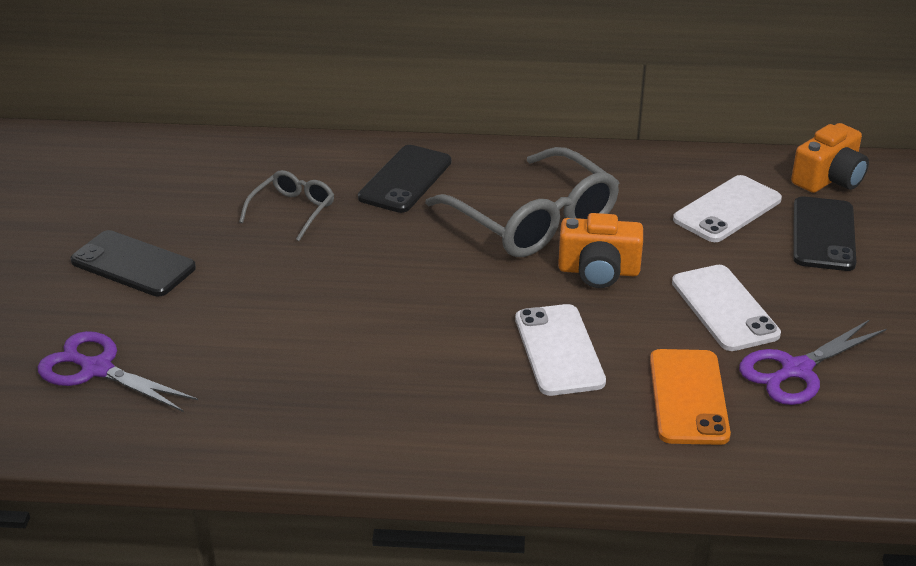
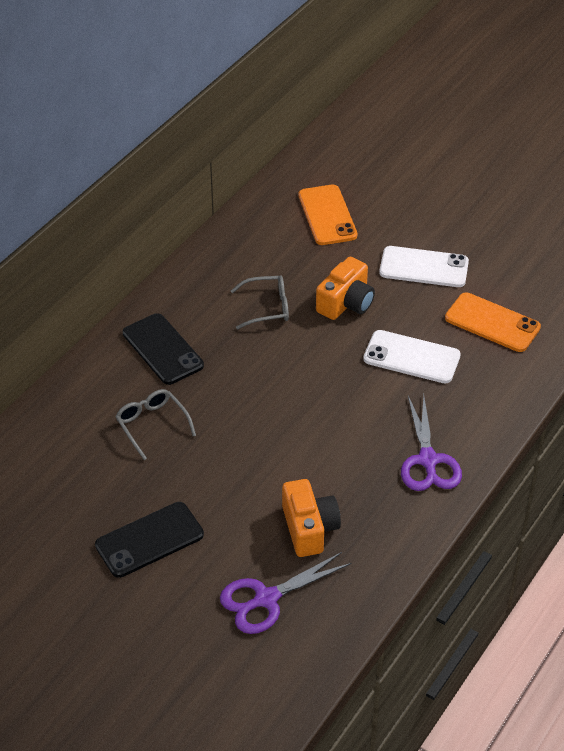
camera: 60 degrees left, 10 degrees up
(533, 221) = (267, 307): grey glasses -> grey glasses, size x0.50
(727, 209) = (327, 215): white phone -> orange phone
(796, 370) = (499, 268): purple scissors -> purple scissors (428, 460)
(823, 234) = (384, 190): black phone -> none
(829, 179) = (331, 156): orange camera -> orange camera (309, 528)

